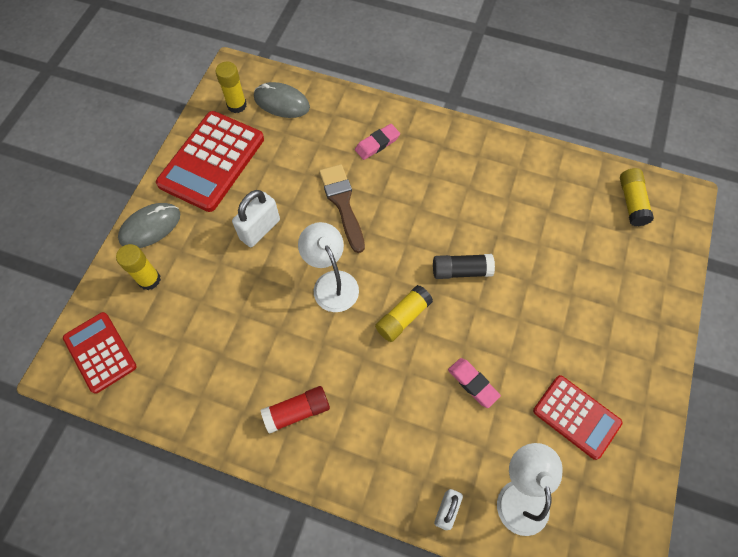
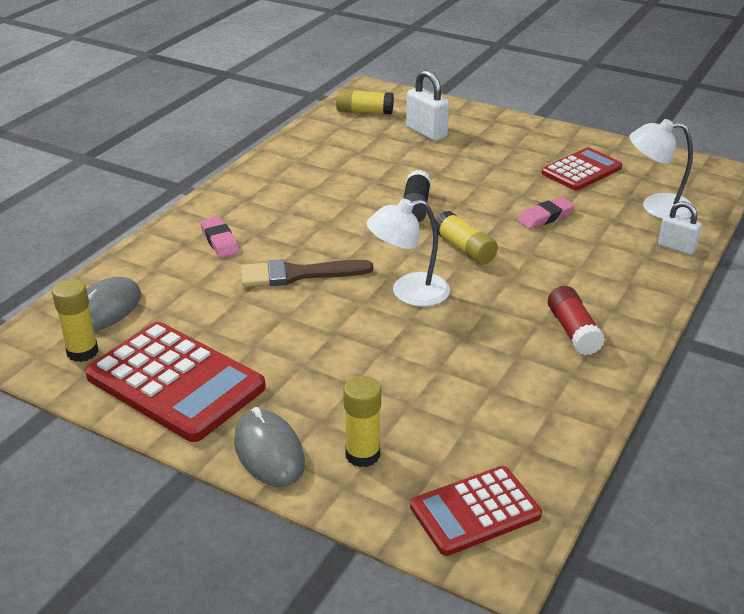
camera: 80 degrees left, 30 degrees down
(260, 229) = (312, 343): white padlock -> white padlock (426, 132)

